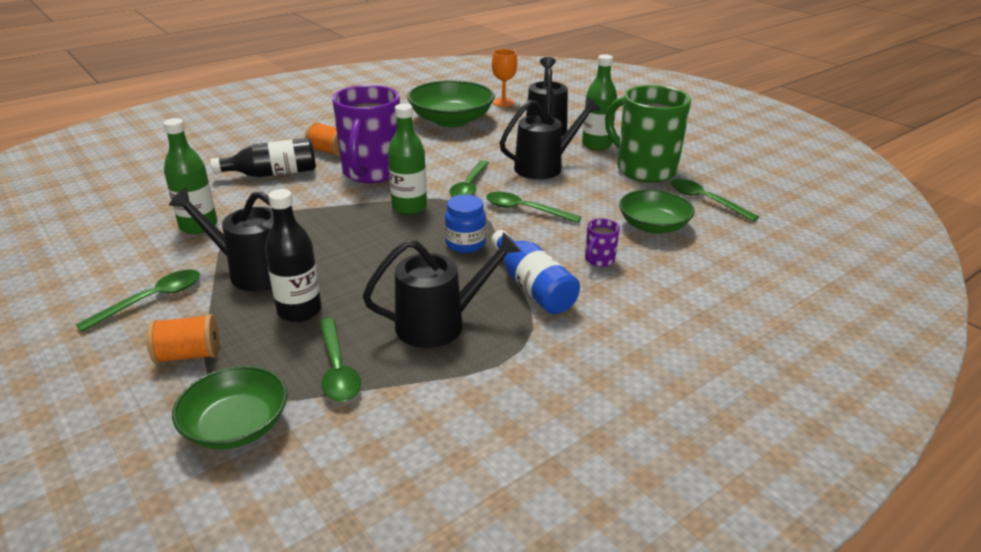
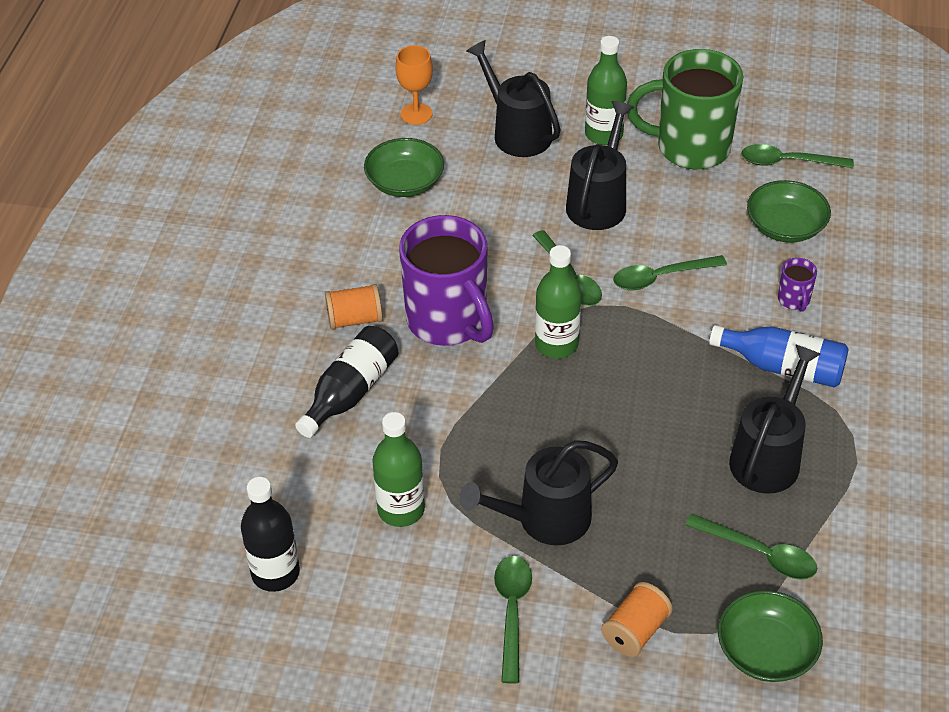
camera: 40 degrees left, 15 degrees up
(299, 311) = (649, 527): black bottle -> black bottle (275, 573)
(451, 120) = (405, 182): green bowl -> green bowl, size x0.65
(465, 244) = (669, 356): blue jar -> none

